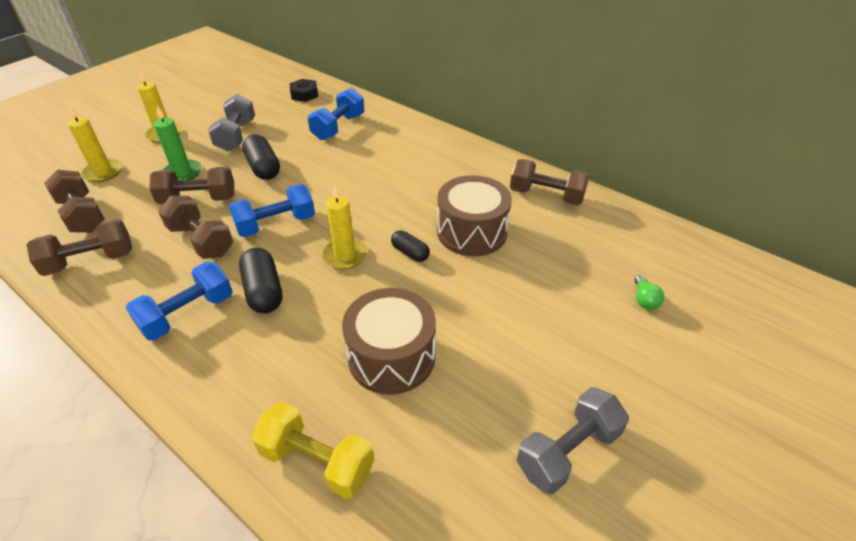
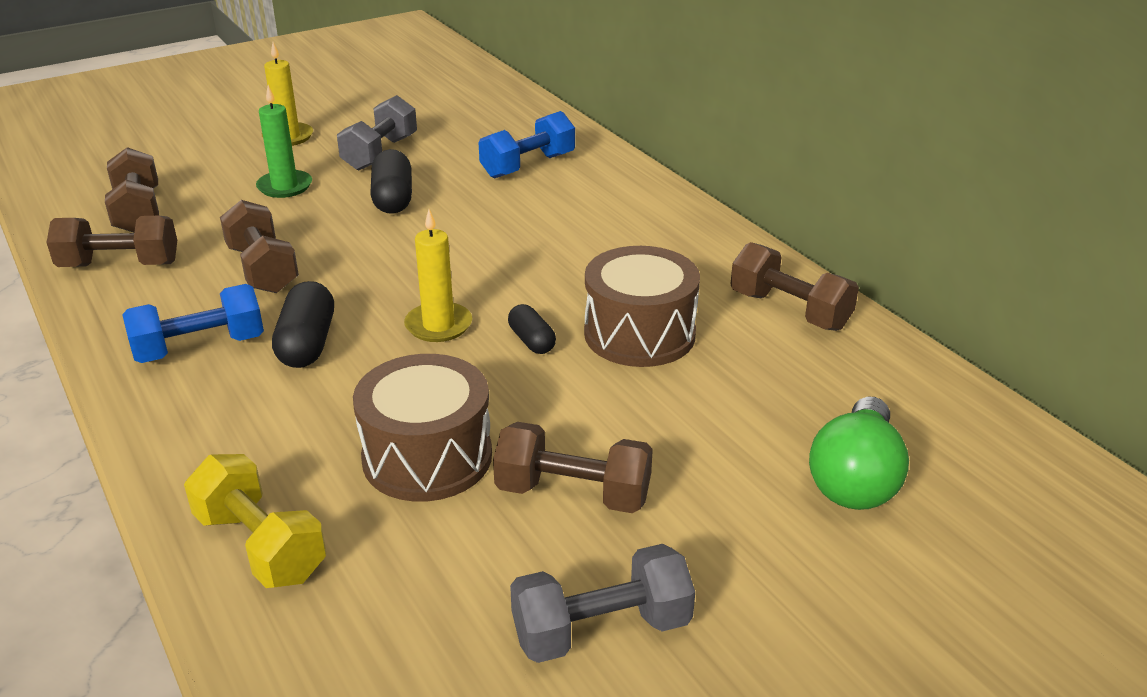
camera: 20 degrees right, 10 degrees down
(103, 172) = (188, 168): yellow candle -> none
(198, 199) = (287, 221): brown dumbbell -> brown dumbbell (573, 494)
(276, 224) = (369, 269): blue dumbbell -> none
(304, 94) = (505, 116): black nut -> none
(644, 299) = (855, 478): green light bulb -> green light bulb, size x2.17

